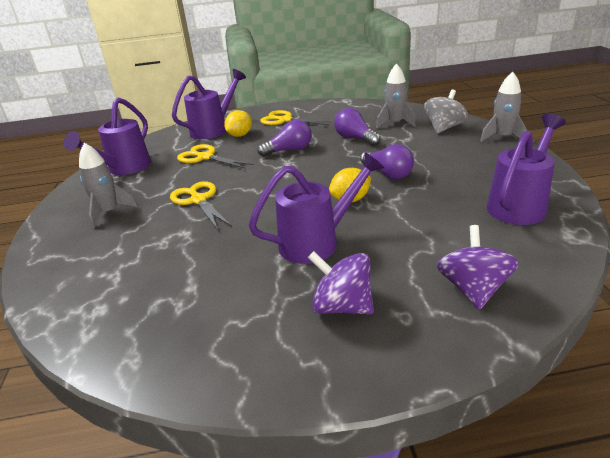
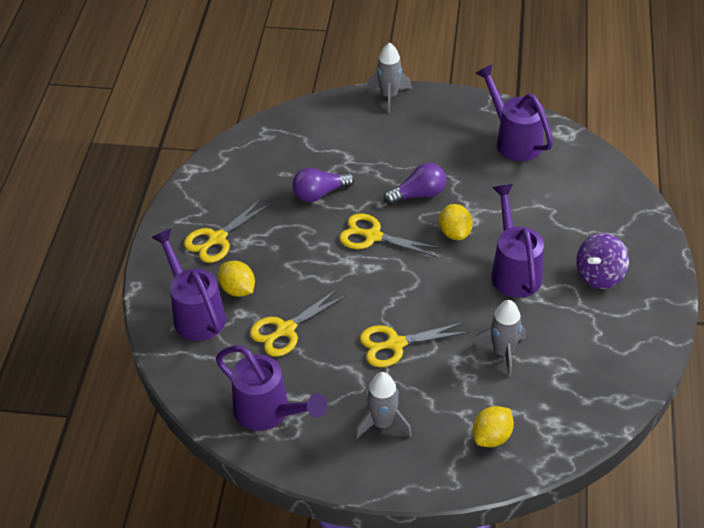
camera: 75 degrees left, 15 degrees up
(84, 271) = (492, 437): none -> yellow lemon
(289, 150) = (316, 253): purple light bulb -> none
(321, 166) = (372, 236): none -> yellow scissors
(395, 123) = (300, 152): grey rocket -> grey rocket (503, 352)
(444, 128) = (340, 123): grey spinning top -> none
(473, 289) = (604, 206): purple spinning top -> none

